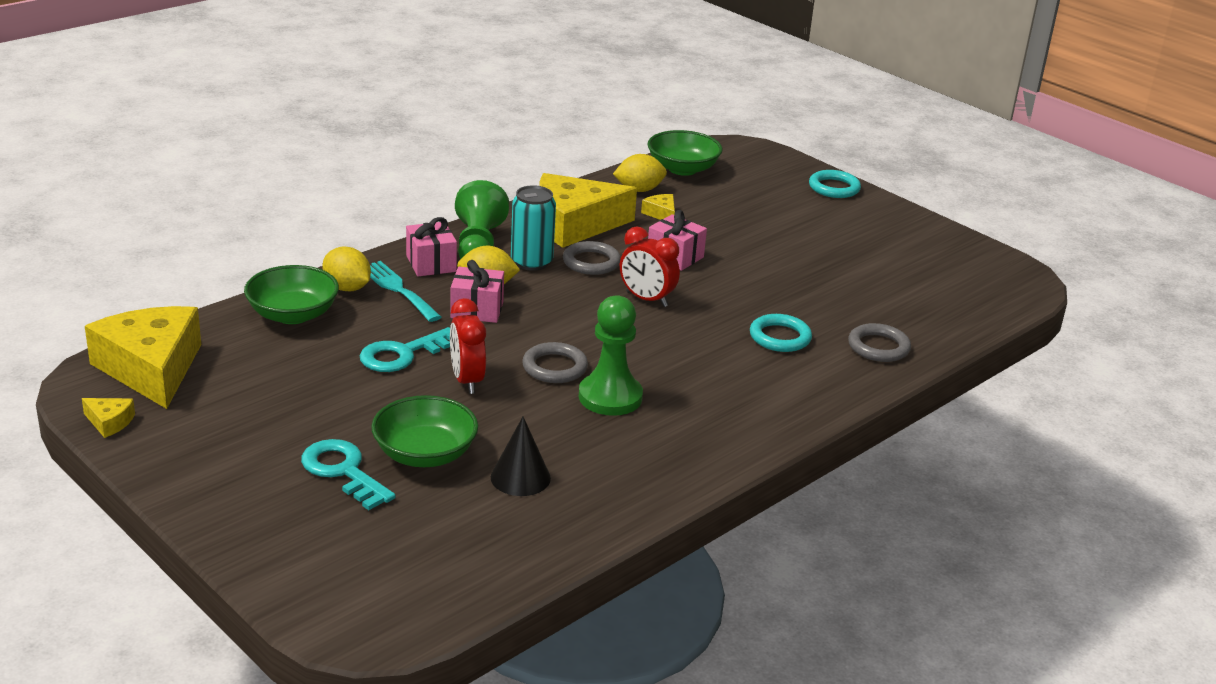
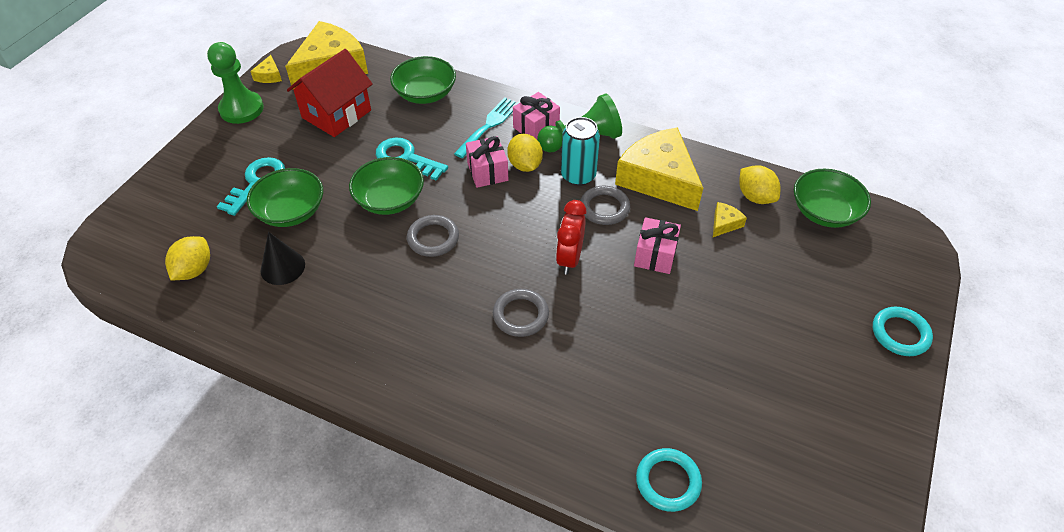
camera: 70 degrees right, 20 degrees up
(263, 384) = (336, 114): none -> red house
(347, 288) = (474, 103): yellow lemon -> yellow lemon (194, 270)
(467, 381) = (390, 200): red clock -> green bowl
(610, 397) = (409, 282): green pawn -> green pawn (241, 109)
(780, 337) = (567, 366): turquoise ring -> turquoise ring (668, 481)
(878, 347) = (598, 448): grey ring -> grey ring (520, 315)

